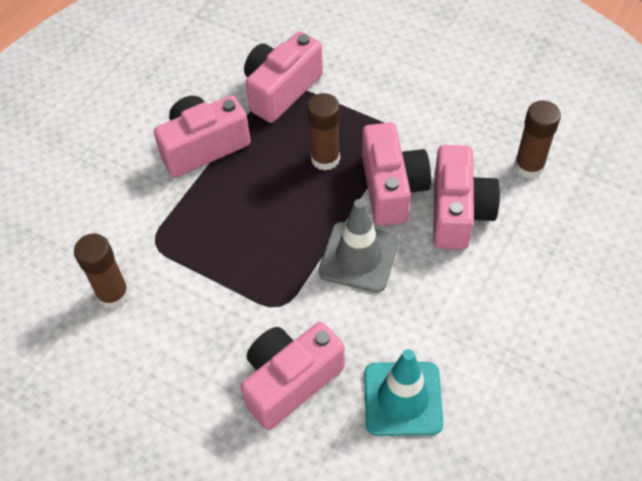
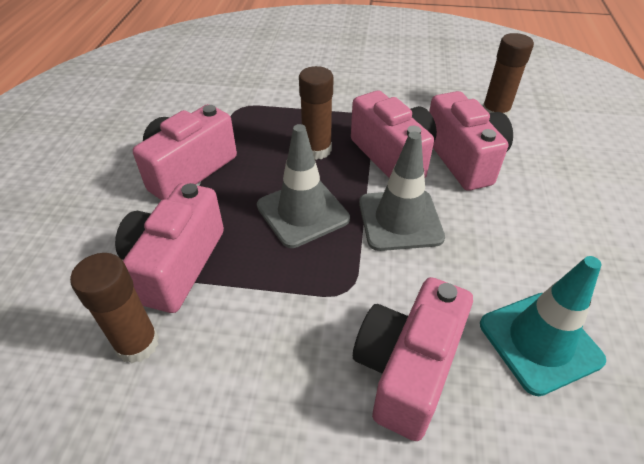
camera: 25 degrees left, 10 degrees down
(280, 222) = (302, 212): none -> grey traffic cone
(281, 90) = (245, 111): pink camera -> pink camera (176, 264)

